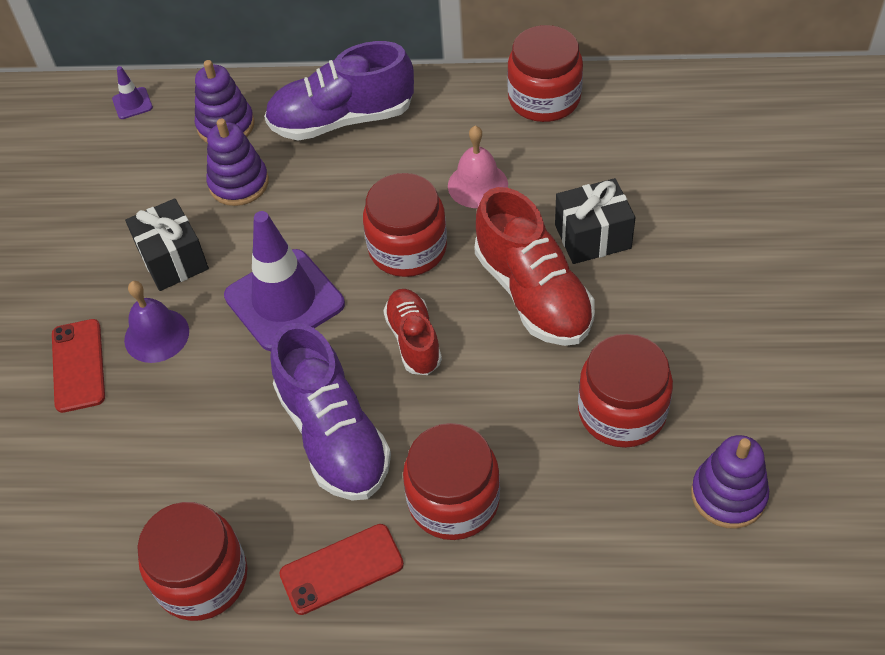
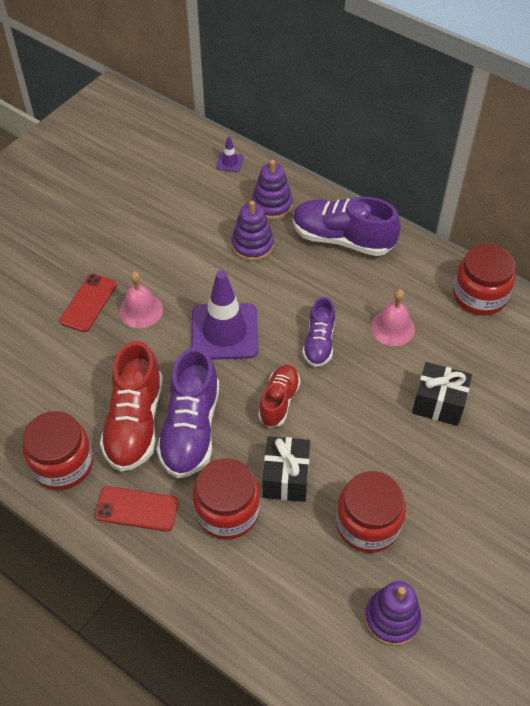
camera: 30 degrees right, 0 degrees up
(156, 335) = (141, 310): purple bell -> pink bell
(173, 259) = (182, 270): black gift -> black gift (285, 478)
(407, 248) = (319, 343): red jar -> purple shoe
(533, 293) = (372, 417): red shoe -> red shoe (135, 422)

